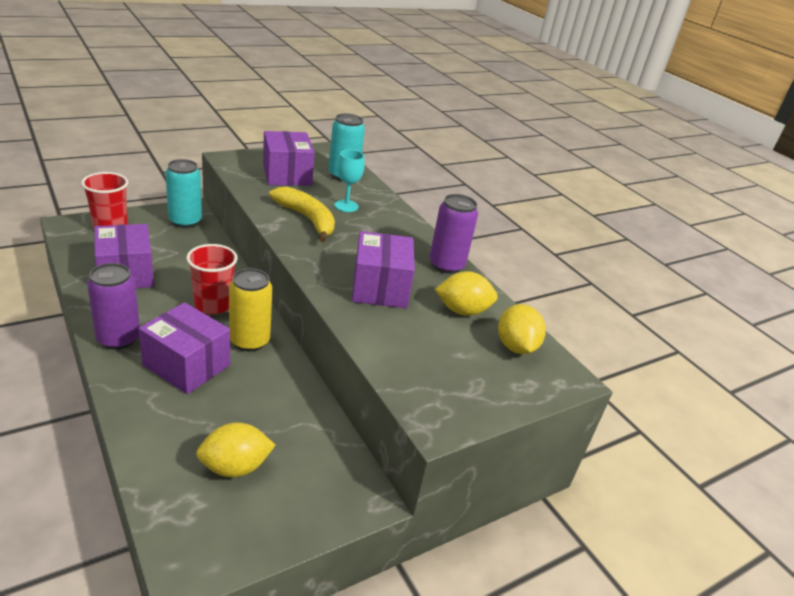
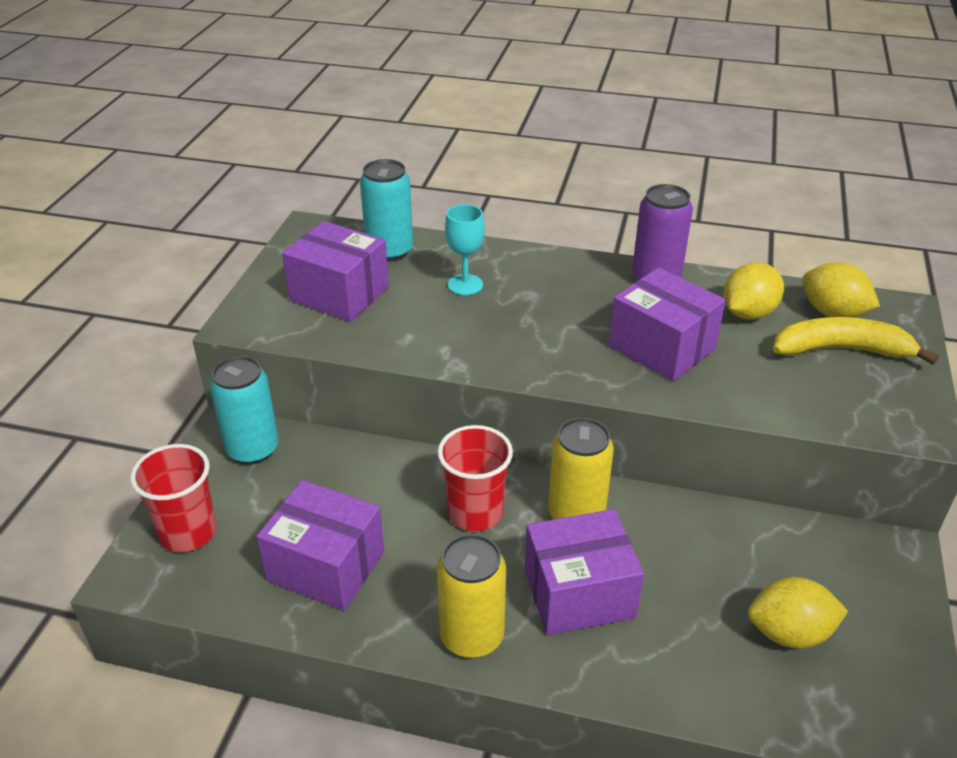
camera: 40 degrees left, 5 degrees up
(118, 339) = (472, 636): purple can -> yellow can
(235, 467) = (789, 633): yellow lemon -> yellow lemon turned 60 degrees clockwise
(307, 219) = (466, 329): yellow banana -> yellow banana (840, 350)

